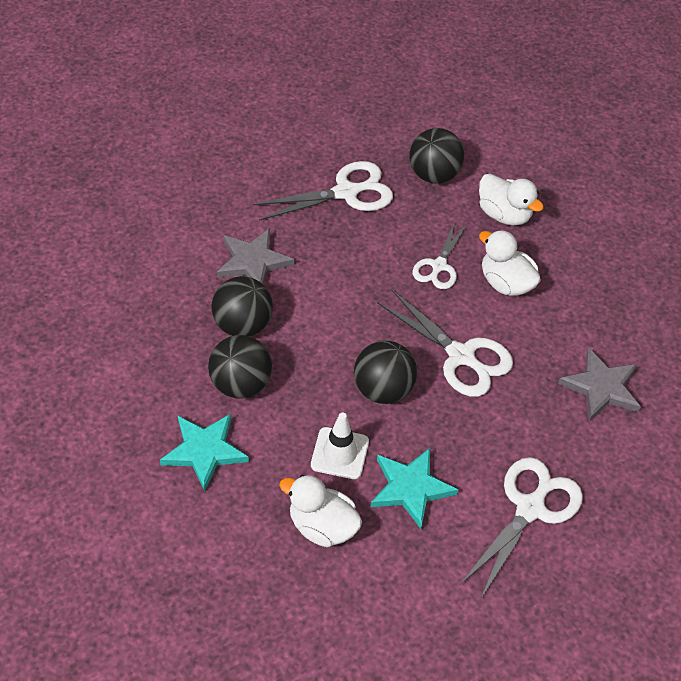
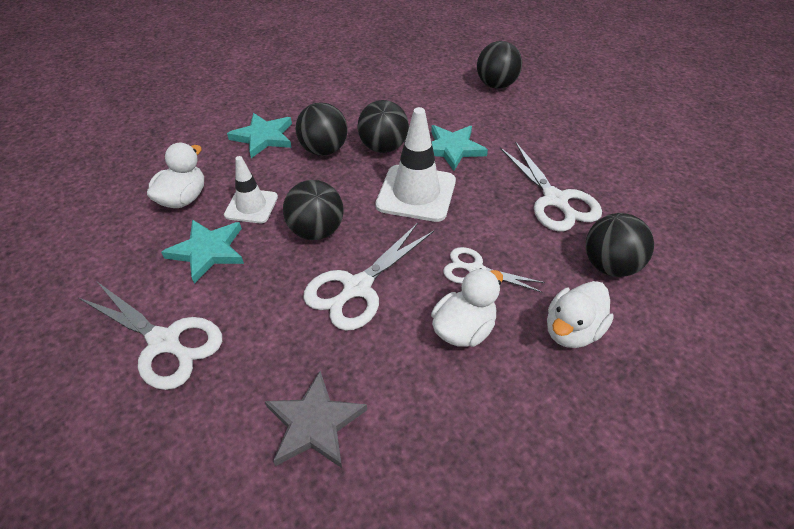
camera: 90 degrees right, 5 degrees down
(126, 204) = (496, 85): none -> black ball
(253, 262) = (452, 149): grey star -> turquoise star
(328, 301) = (416, 193): none -> white traffic cone

